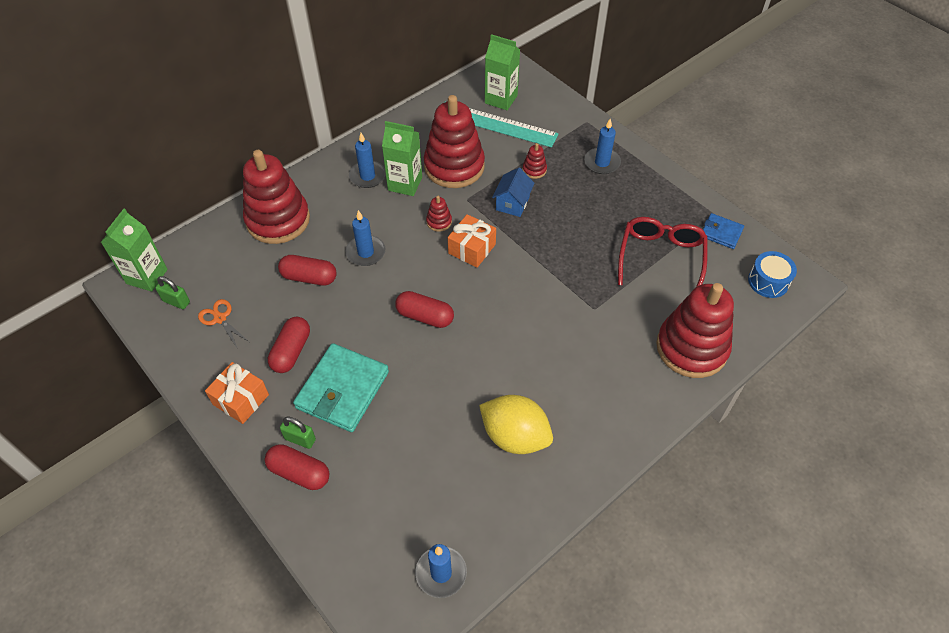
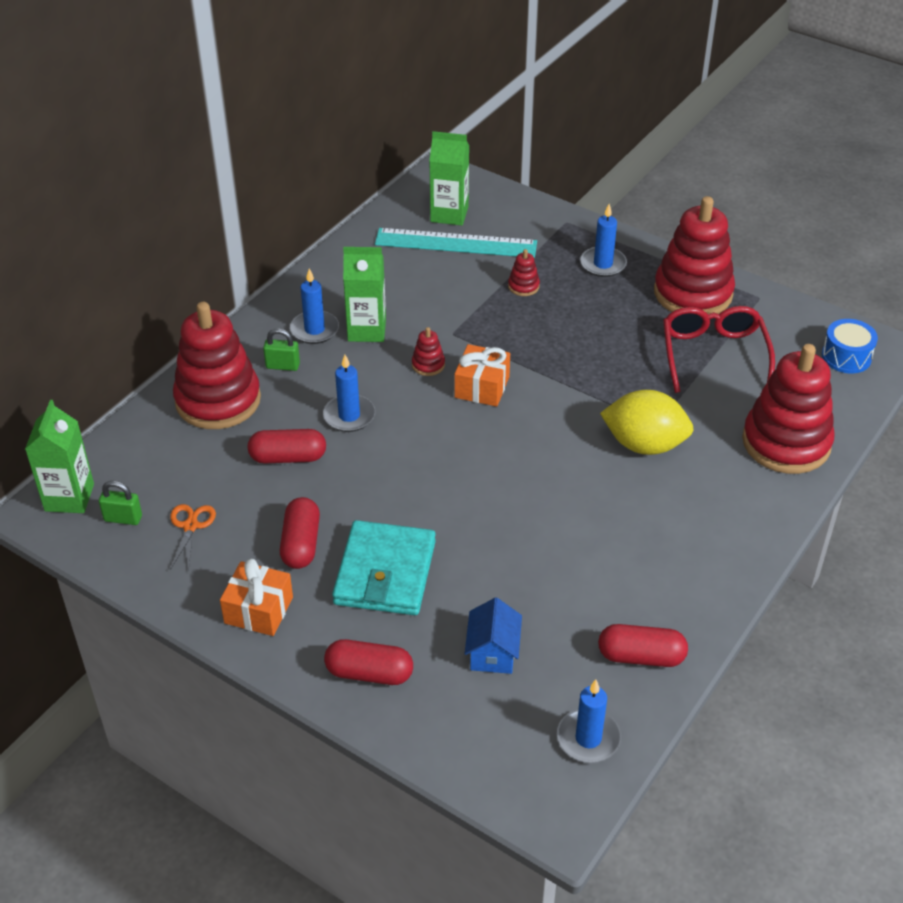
camera: 15 degrees left, 10 degrees down
(220, 318) = (190, 526): orange scissors -> orange scissors turned 60 degrees clockwise
(300, 439) = (354, 637): green padlock -> green padlock (282, 366)
(425, 316) = (454, 472): red capsule -> red capsule (641, 656)
(454, 166) = (421, 300): red stacking toy -> red stacking toy (693, 293)
(512, 203) = (511, 328): blue house -> blue house (493, 653)
(515, 436) = (617, 577): yellow lemon -> yellow lemon (644, 444)
(721, 233) = (773, 315): blue wallet -> none

